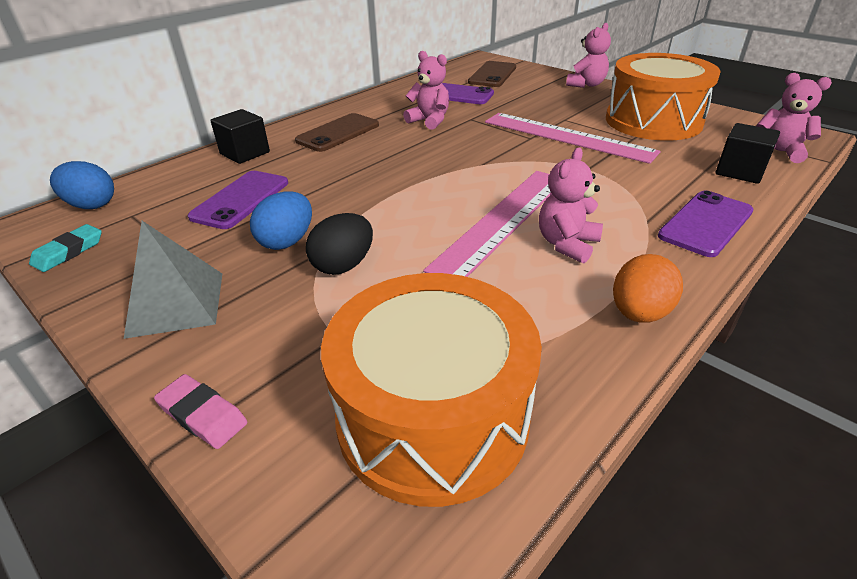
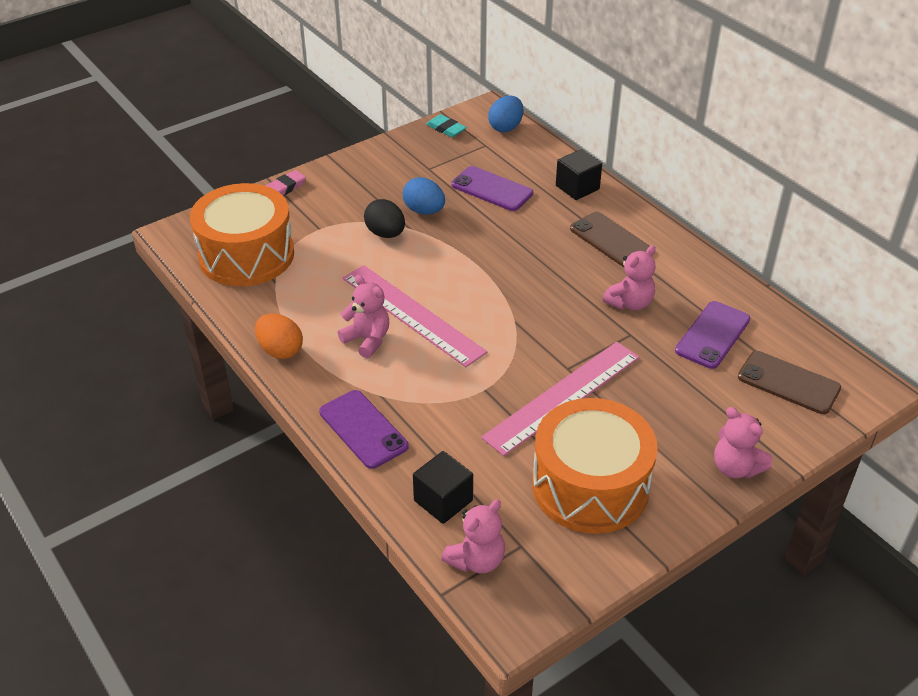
camera: 100 degrees right, 5 degrees up
(176, 303) = (374, 173): grey pyramid -> none

